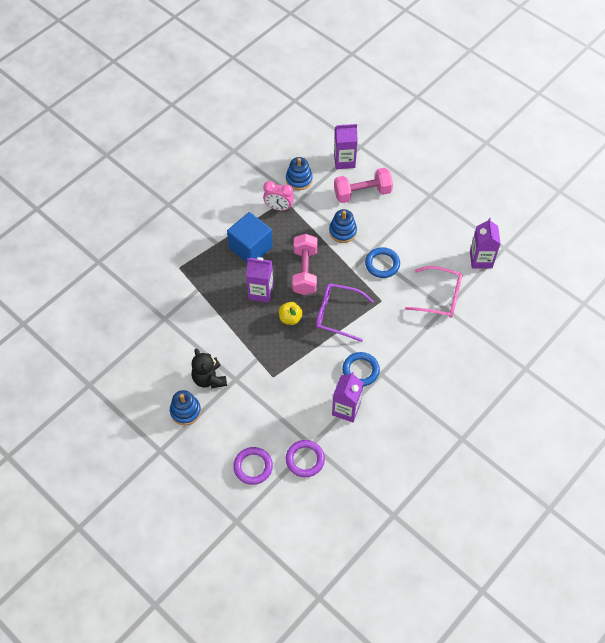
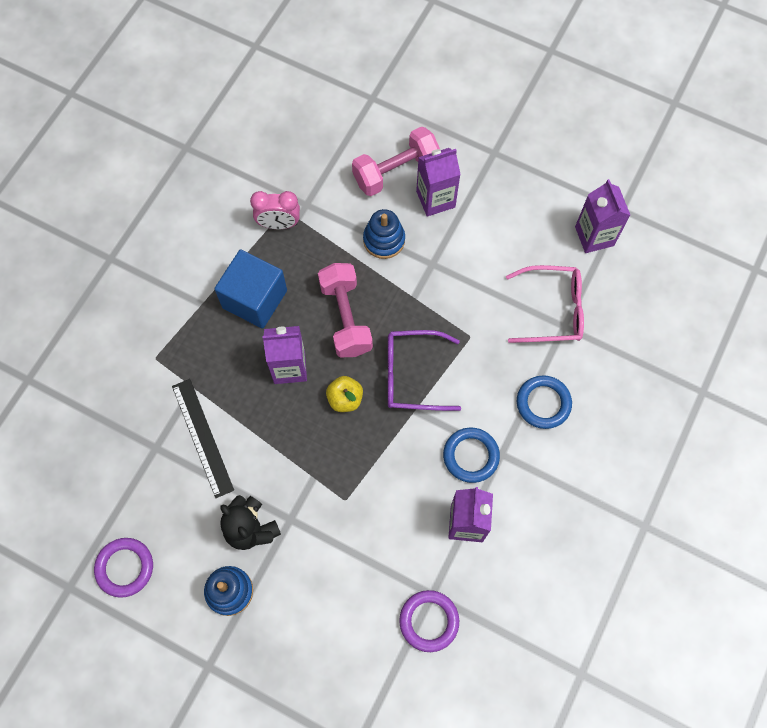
camera: 15 degrees left, 10 degrees up
(195, 319) = (202, 437): none -> black ruler
(253, 467) = (355, 654): purple ring -> purple ring (125, 568)
(299, 179) = (296, 172): blue stacking toy -> none
(344, 161) = (355, 126): purple carton -> purple carton (435, 199)
(382, 264) = (455, 278): blue ring -> blue ring (543, 403)

